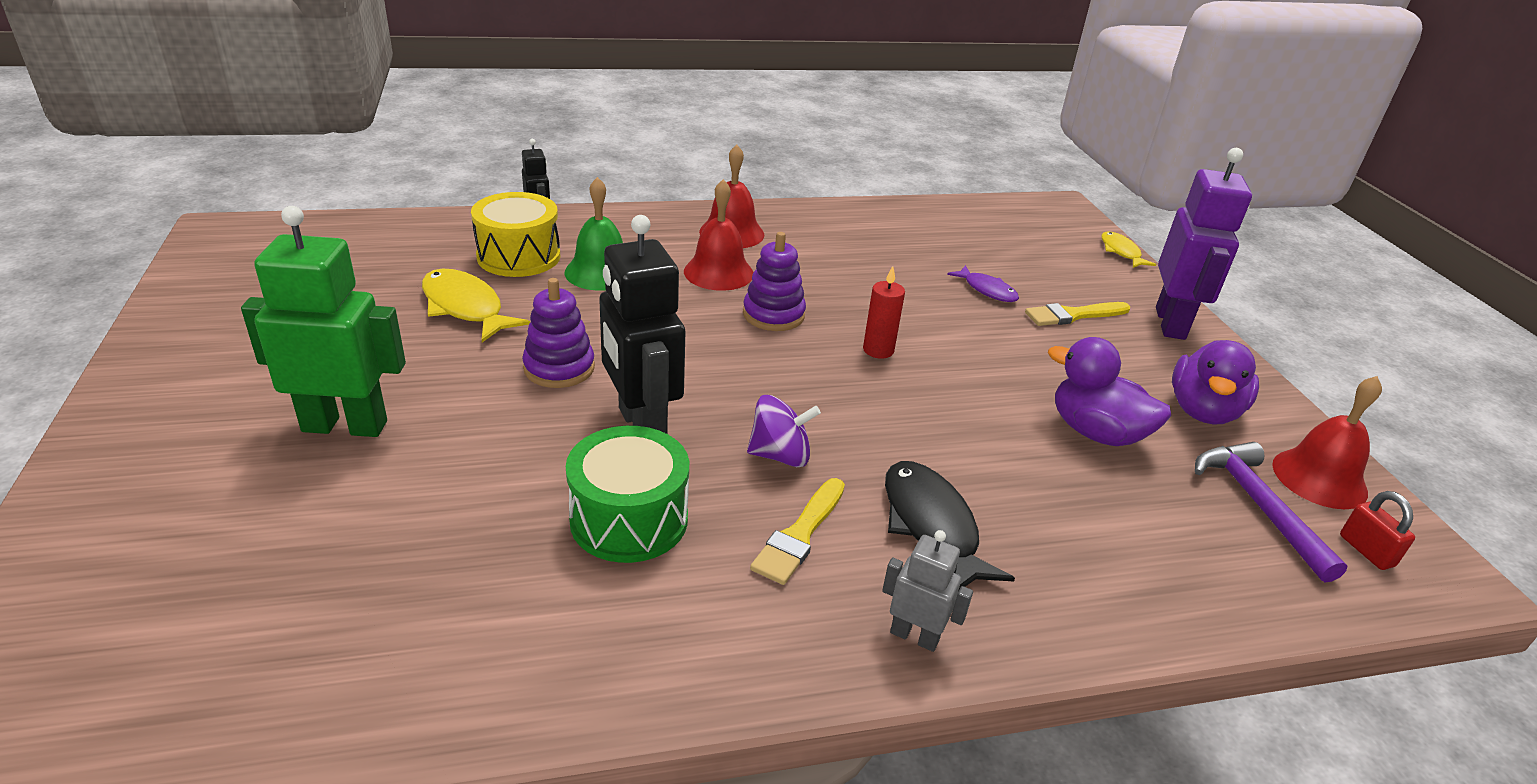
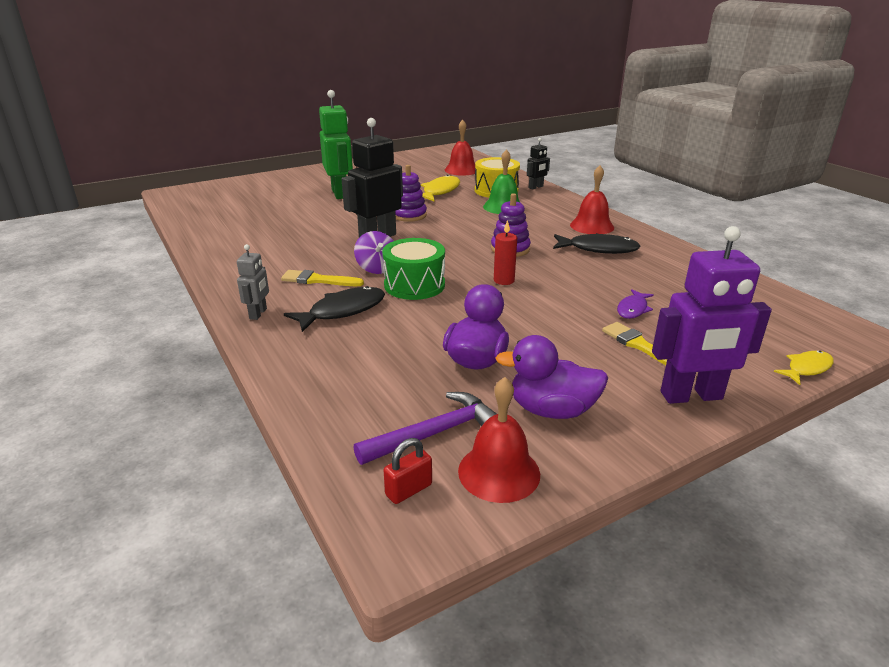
camera: 75 degrees right, 5 degrees down
(629, 519) = (311, 246): green drum -> green drum (414, 285)
(718, 272) = (539, 230): red bell -> red bell (461, 170)
(811, 254) = (598, 249): none -> black fish

